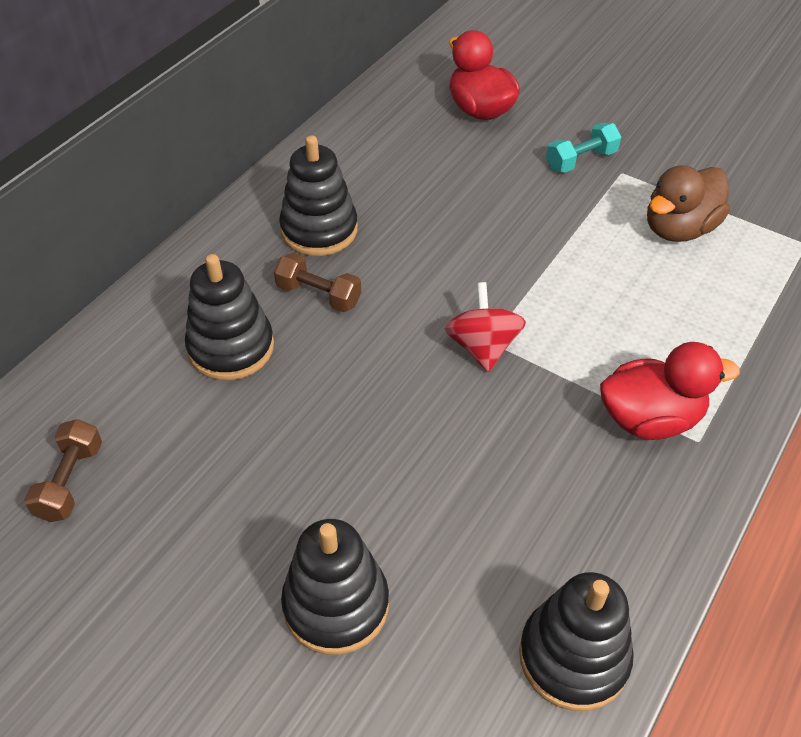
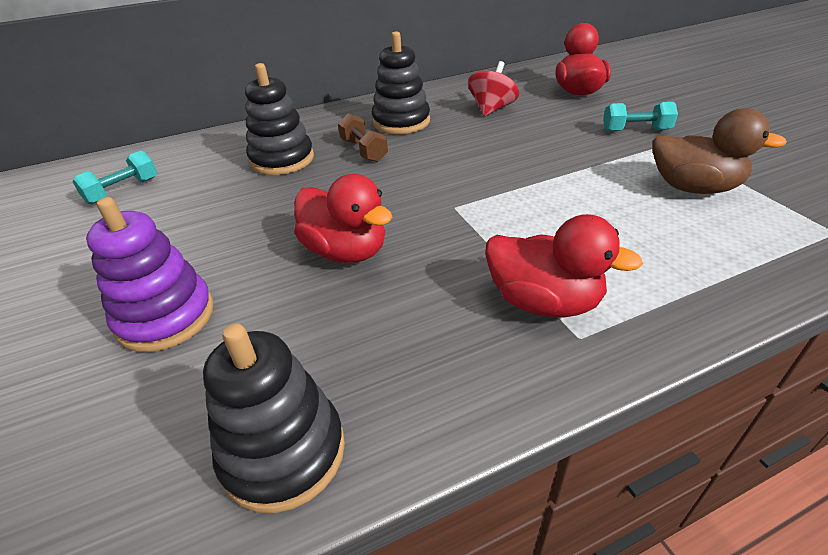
camera: 35 degrees right, 10 degrees down
(70, 481) = (123, 190): brown dumbbell -> turquoise dumbbell
(336, 605) = (166, 317): black stacking toy -> purple stacking toy
(435, 444) = (346, 251): none -> red duck
(482, 347) = (444, 208): red spinning top -> red spinning top (491, 109)
(679, 229) = (693, 187): brown duck -> brown duck turned 150 degrees counterclockwise

